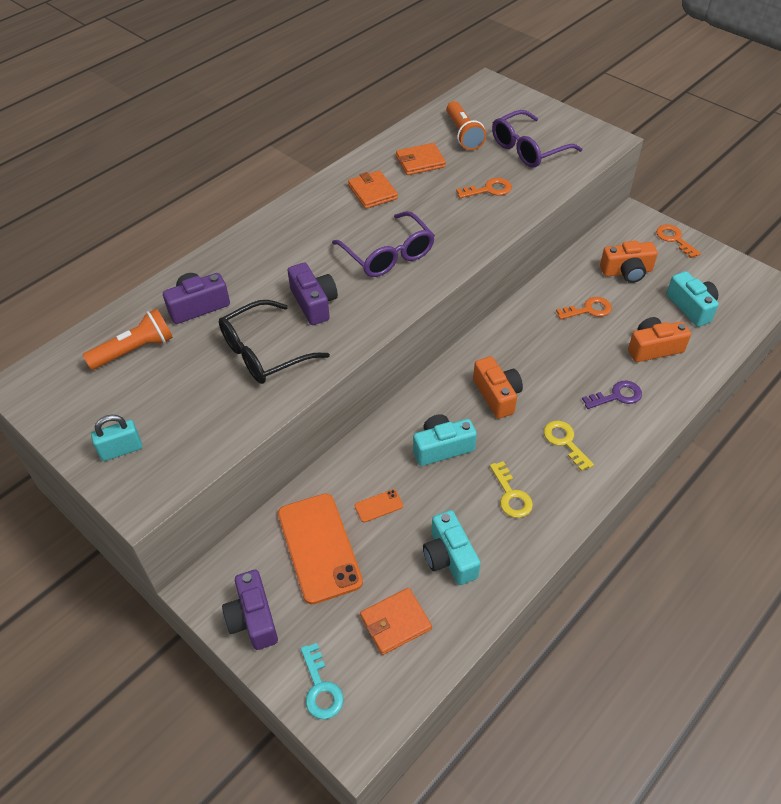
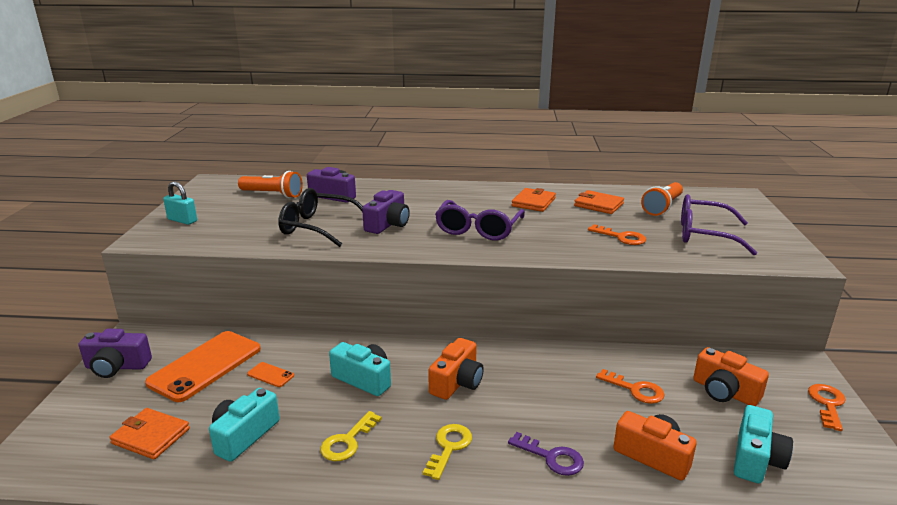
camera: 50 degrees right, 25 degrees down
(253, 618) = (117, 366): purple camera -> purple camera turned 120 degrees counterclockwise
(321, 688) = (62, 426): turquoise key -> none

